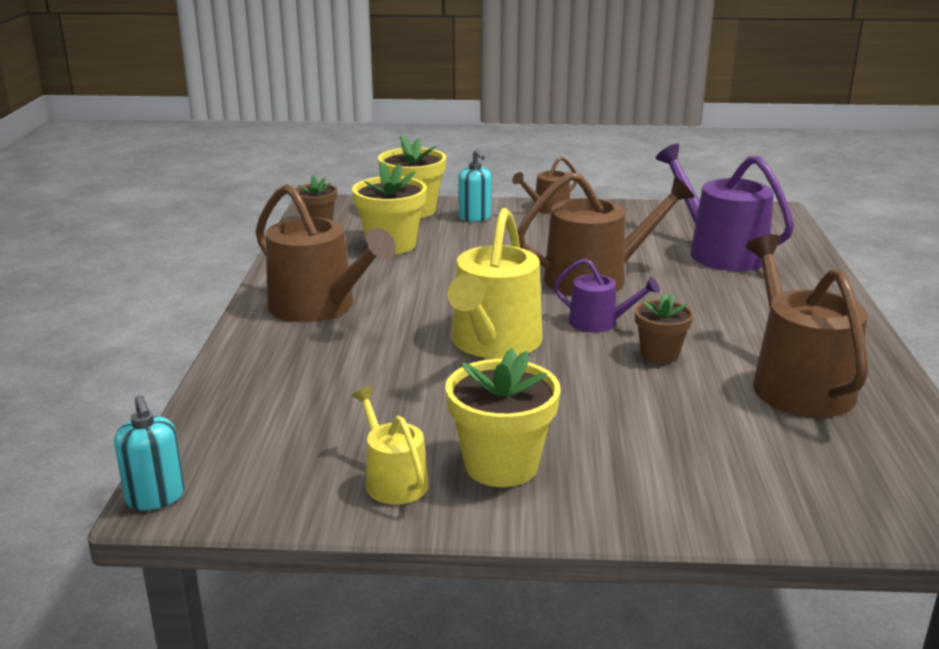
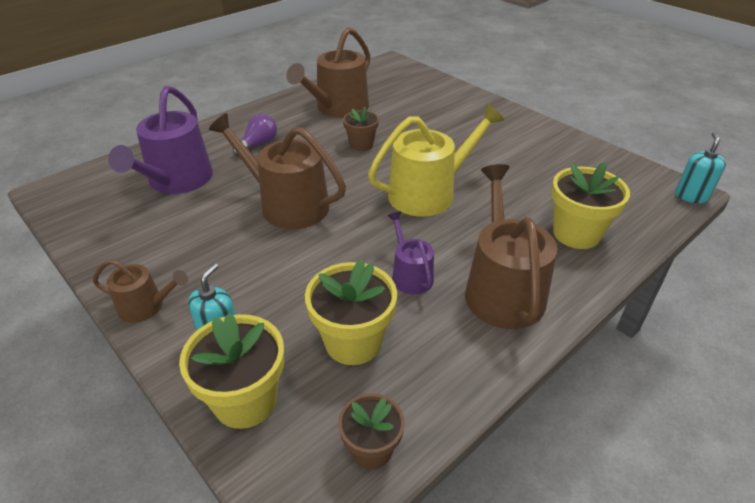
camera: 135 degrees left, 15 degrees up
(393, 480) = (568, 153): yellow watering can -> none
(501, 465) = (514, 138): yellow flower pot -> yellow flower pot (576, 234)
(599, 323) = (352, 174): purple watering can -> purple watering can (410, 275)
(749, 303) = (258, 145): none -> purple light bulb

